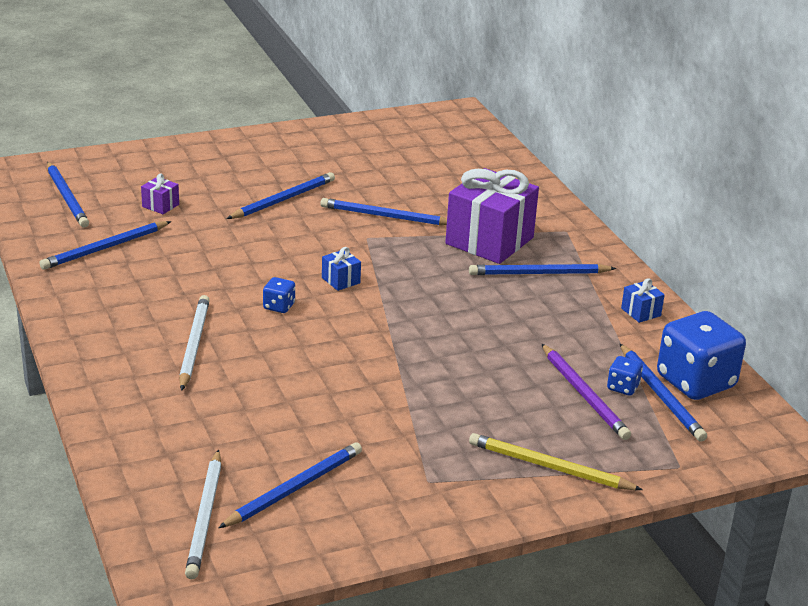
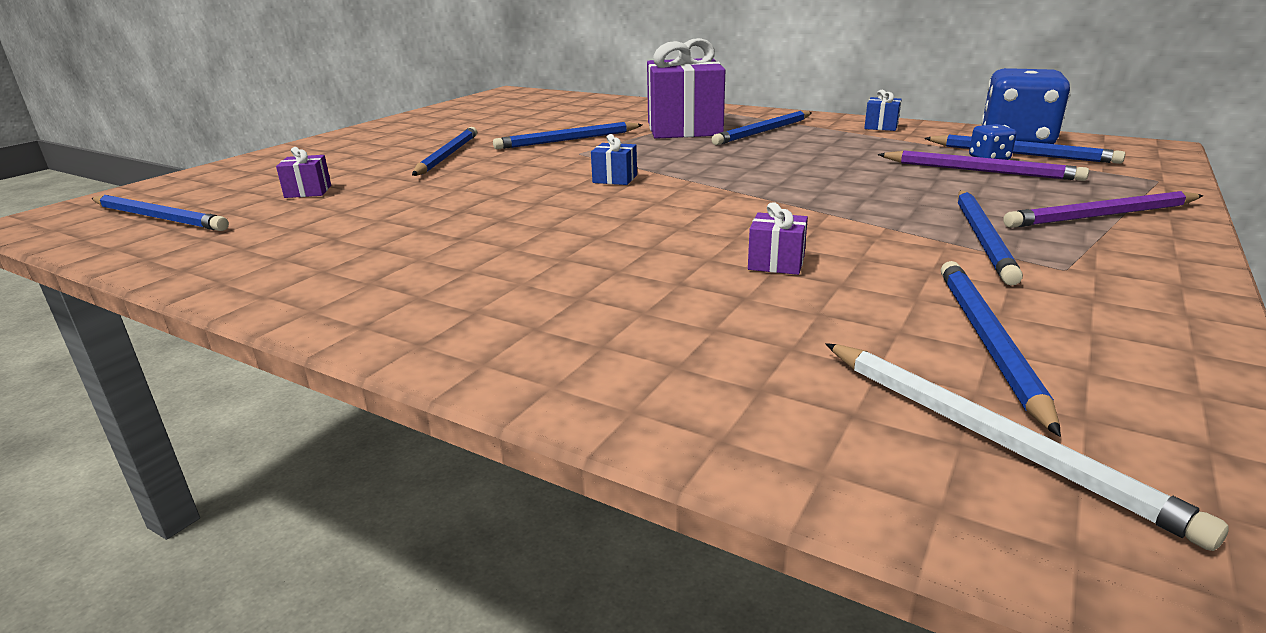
camera: 35 degrees left, 5 degrees down
(105, 248) = (282, 237): blue pencil -> blue pencil (983, 238)
(194, 345) = (559, 269): white pencil -> none
(279, 306) = (593, 211): blue dice -> none
(298, 397) = (776, 263): none -> purple gift
(549, 467) = (1101, 216): yellow pencil -> purple pencil

